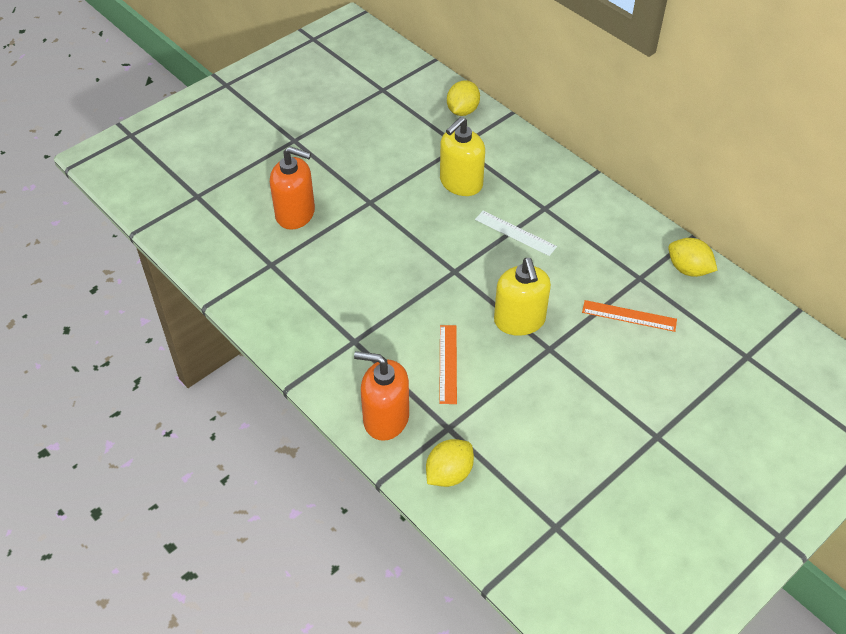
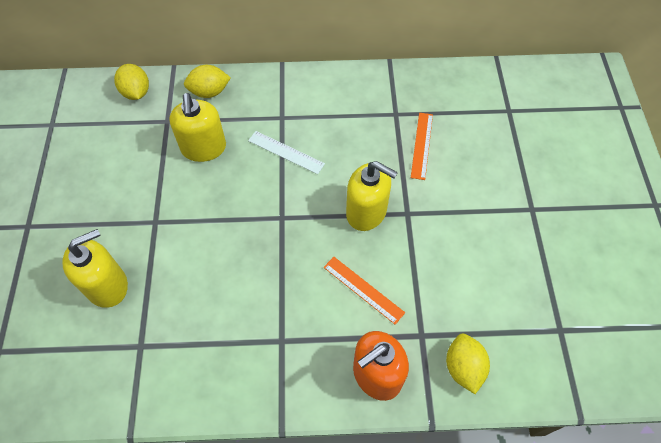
camera: 50 degrees left, 10 degrees up
(295, 214) = (107, 285): orange soap dispenser -> yellow soap dispenser
(515, 233) = (286, 152): white ruler -> white ruler turned 45 degrees clockwise
(629, 316) = (422, 145): orange ruler -> orange ruler turned 45 degrees counterclockwise
(688, 269) = (414, 83): yellow lemon -> yellow lemon (209, 92)

